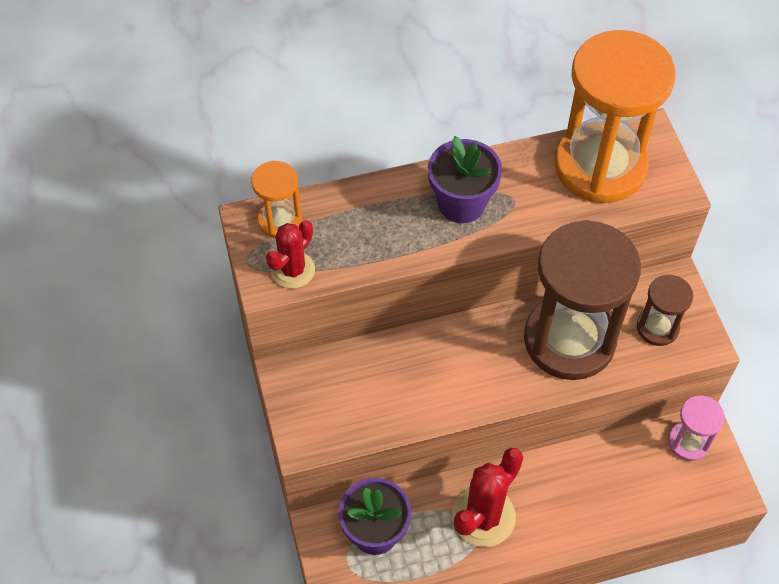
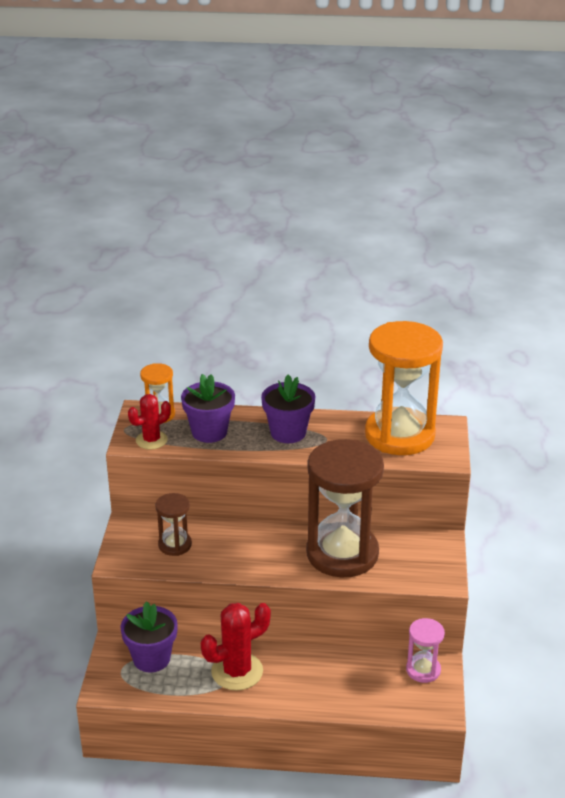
camera: 20 degrees right, 25 degrees down
(361, 232) = (209, 432): none -> purple flower pot
(657, 327) = (413, 563): brown hourglass -> brown hourglass (175, 545)

